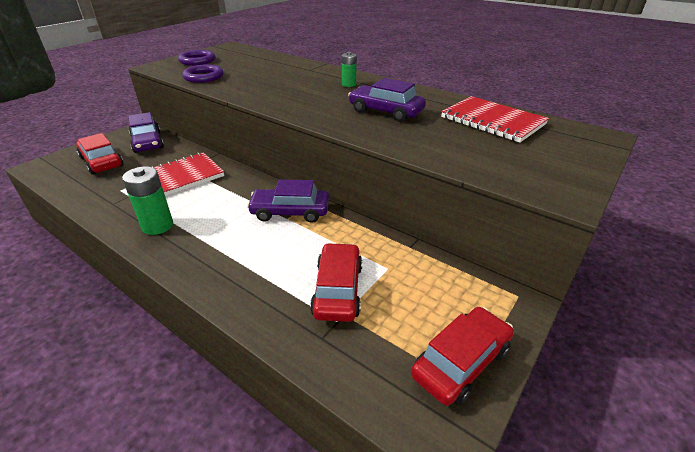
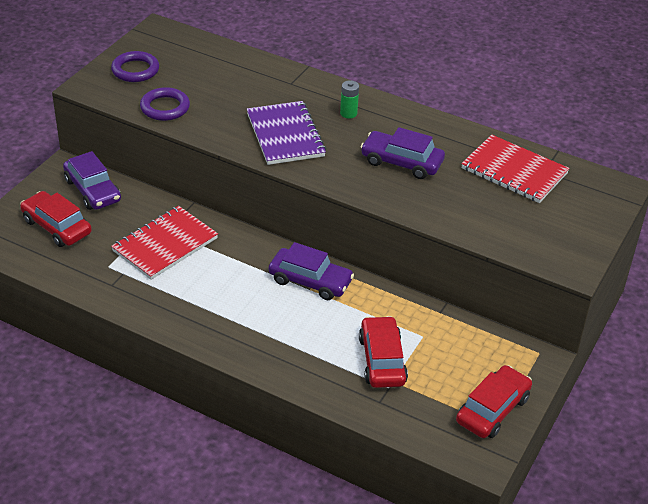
camera: 10 degrees left, 5 degrees up
(157, 226) = (179, 308): green battery -> none
(290, 93) = (285, 135): none -> purple notebook
(290, 212) = (310, 281): purple car -> purple car turned 150 degrees counterclockwise

